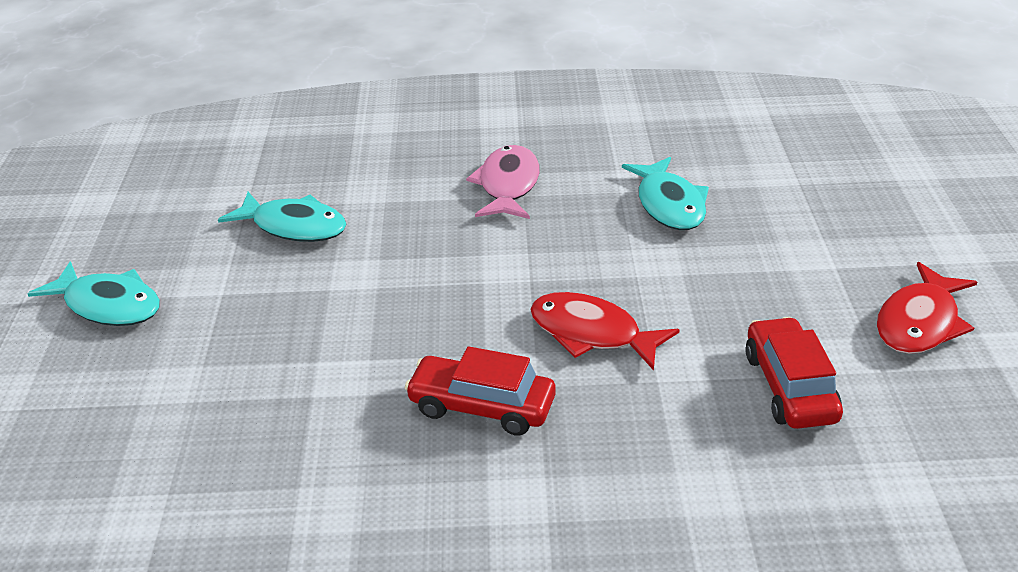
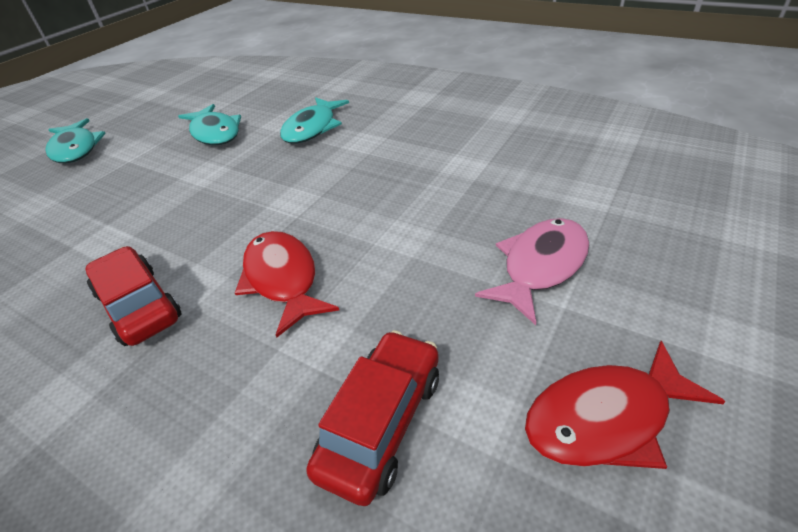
camera: 35 degrees right, 5 degrees up
(508, 186) = (366, 143): pink fish -> pink fish (540, 266)
(669, 204) = (467, 193): turquoise fish -> turquoise fish (312, 128)

